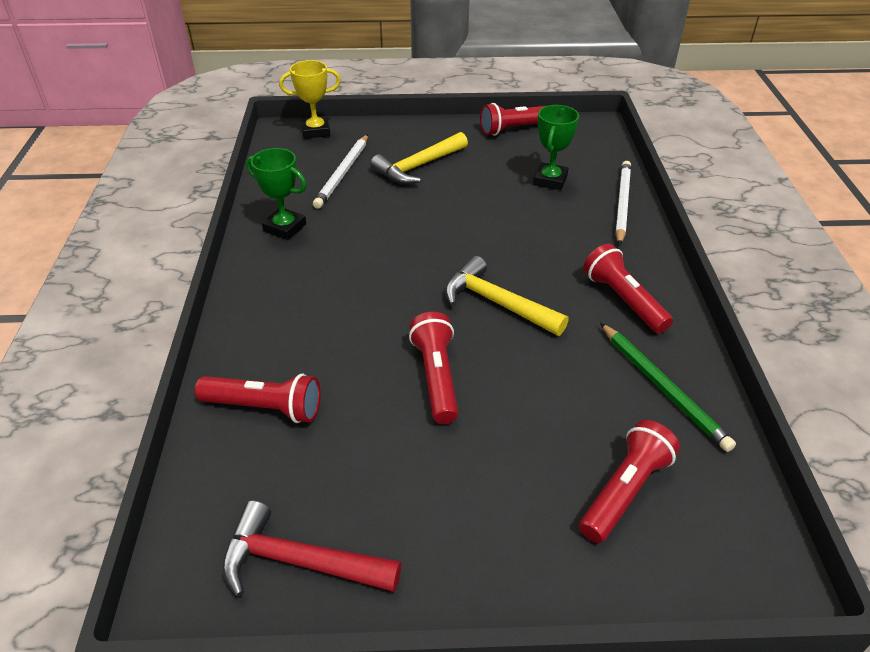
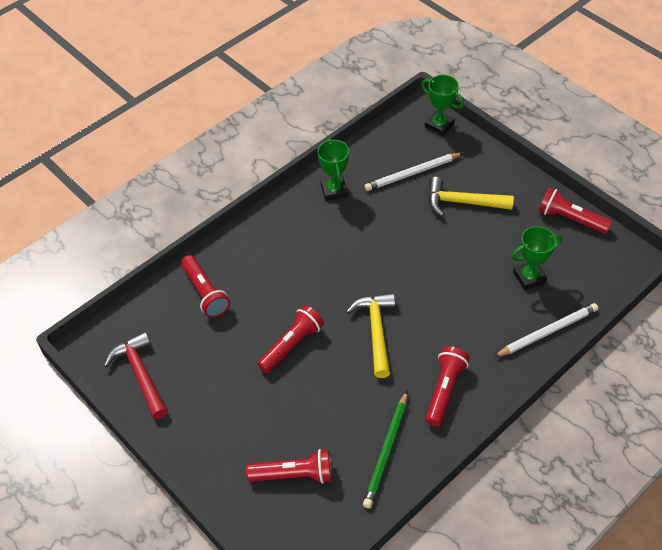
camera: 50 degrees right, 10 degrees up
(316, 131) = (439, 125): yellow trophy -> green trophy

